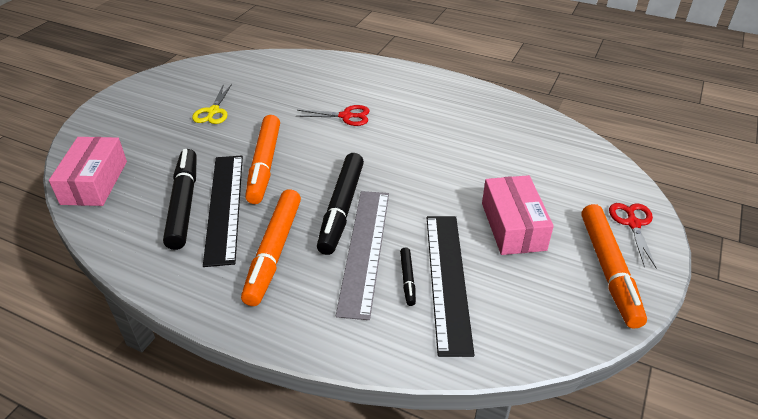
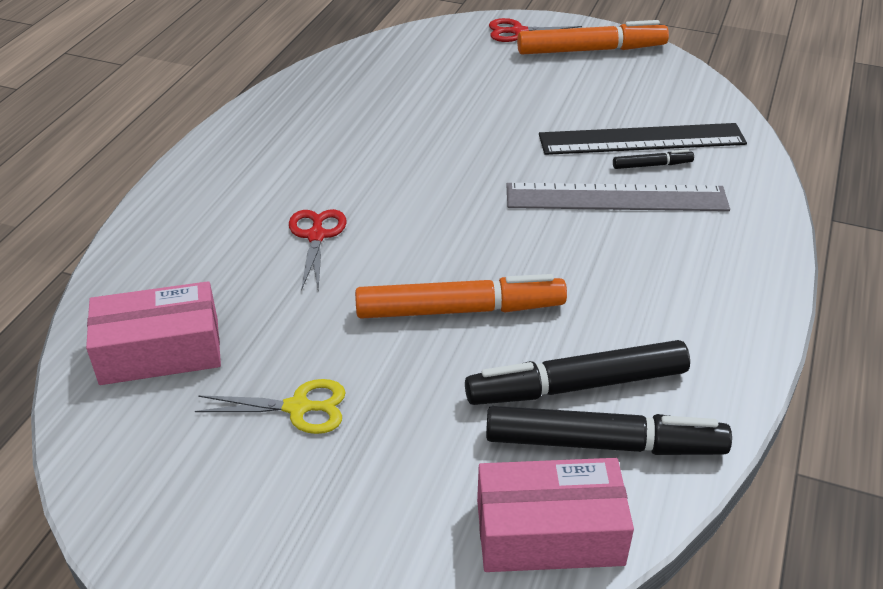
camera: 95 degrees left, 0 degrees up
(224, 206) = (571, 337): black ruler -> none
(274, 252) = (647, 272): orange marker -> none
(341, 209) = (545, 222): black marker -> black marker (604, 444)
(513, 226) = (542, 98): pink box -> pink box (160, 351)

